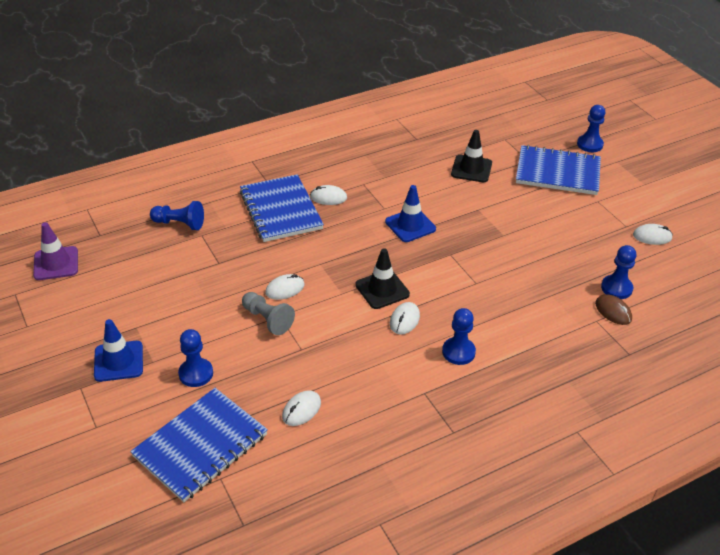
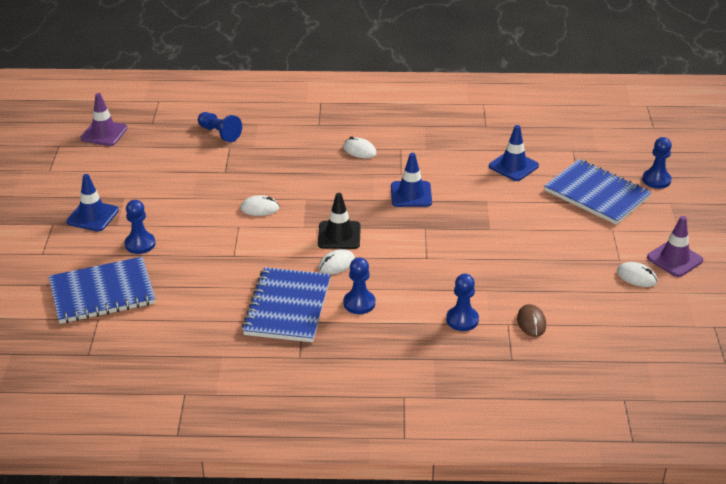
camera: 30 degrees right, 5 degrees down
(267, 319) = (226, 226): grey pawn -> none
(280, 210) = (310, 148): blue notebook -> blue notebook (287, 307)
(301, 410) = (195, 297): white mouse -> none
(471, 169) = (513, 166): black traffic cone -> blue traffic cone
(616, 288) = (554, 306): blue pawn -> blue pawn (462, 320)
(664, 210) = (674, 259): none -> purple traffic cone

